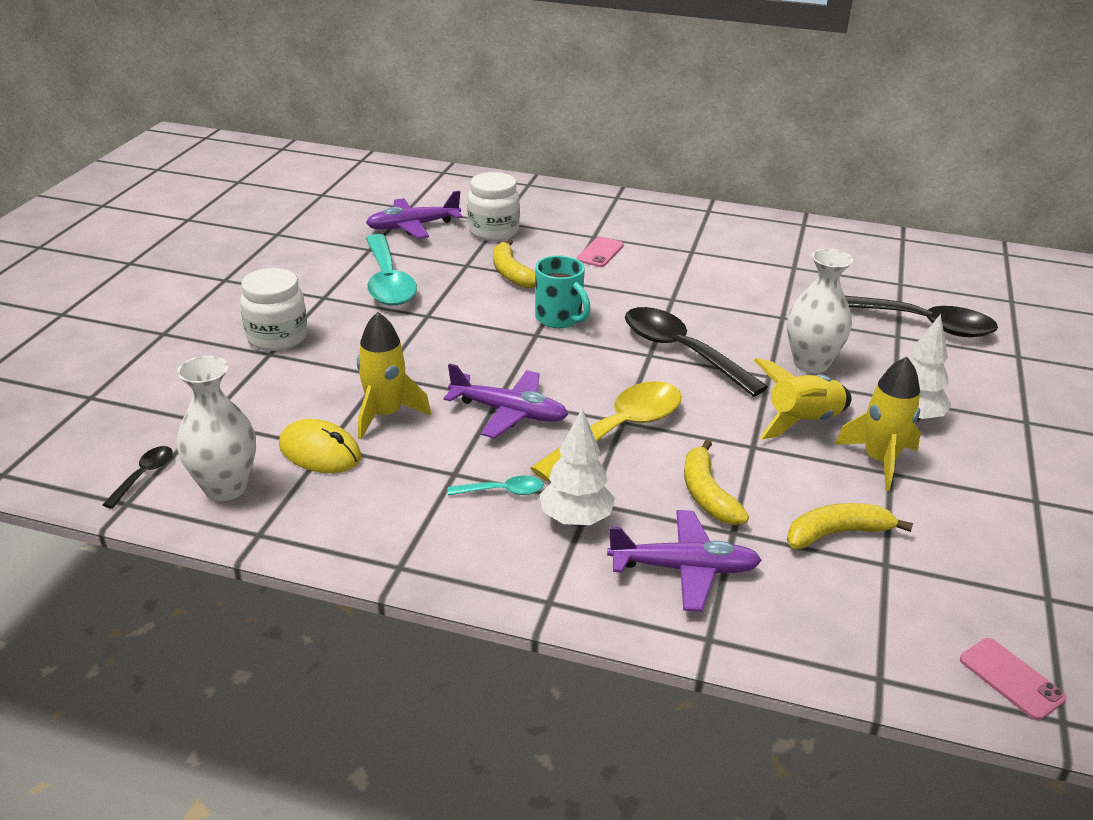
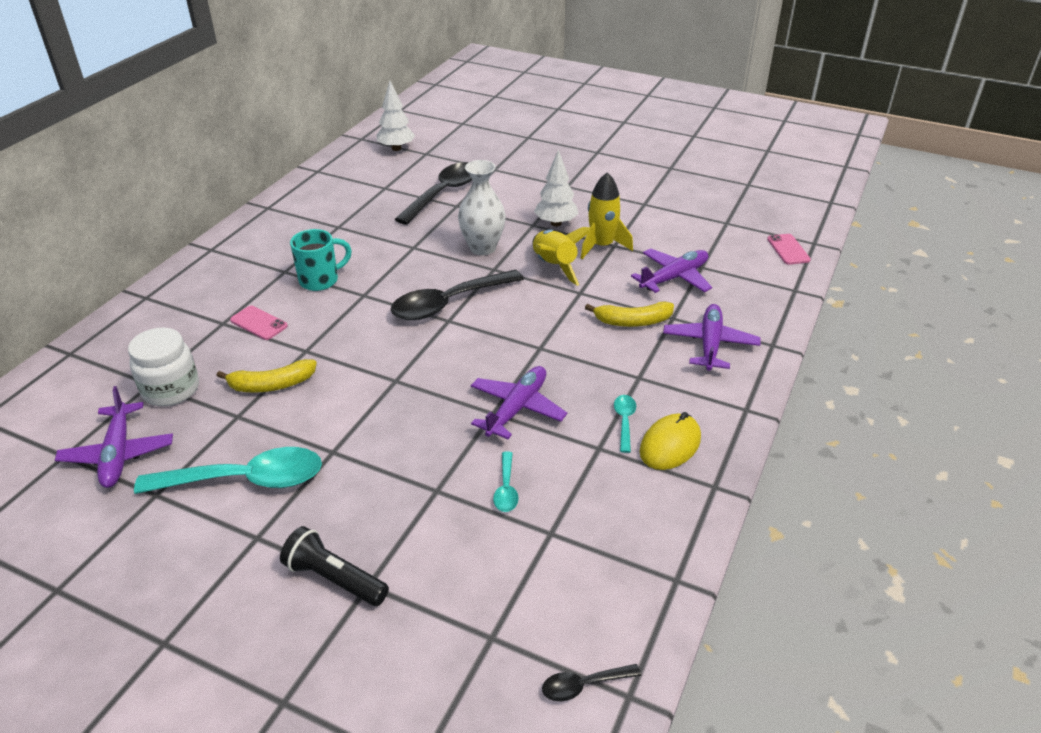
camera: 80 degrees left, 5 degrees up
(144, 475) = (583, 685): black spoon -> black spoon turned 45 degrees counterclockwise
(225, 487) = (608, 610): white vase -> none
(277, 337) = (334, 579): white jar -> black flashlight
(320, 452) = (559, 537): yellow mouse -> yellow mouse (670, 445)
(385, 415) = (506, 489): yellow rocket -> turquoise spoon
(559, 319) = (373, 362): turquoise mug -> turquoise mug (320, 280)
(575, 519) = (659, 386): white tree -> white tree (396, 148)
(618, 431) = (552, 351): yellow spoon -> none
(837, 533) = (674, 278): yellow banana -> purple plane
(1011, 679) = (788, 249): pink phone -> pink phone turned 75 degrees counterclockwise

